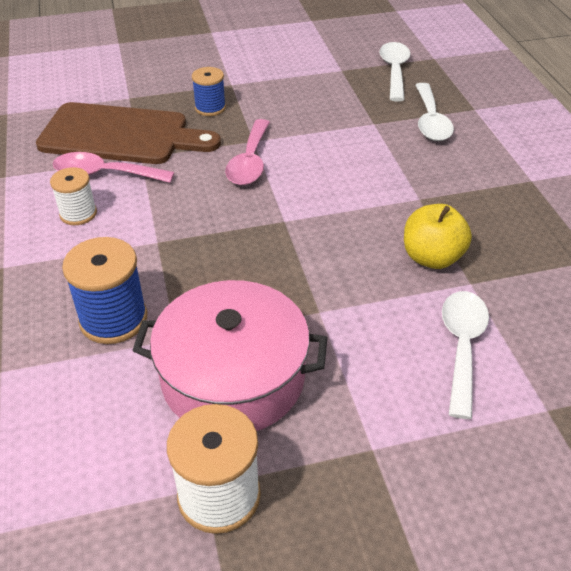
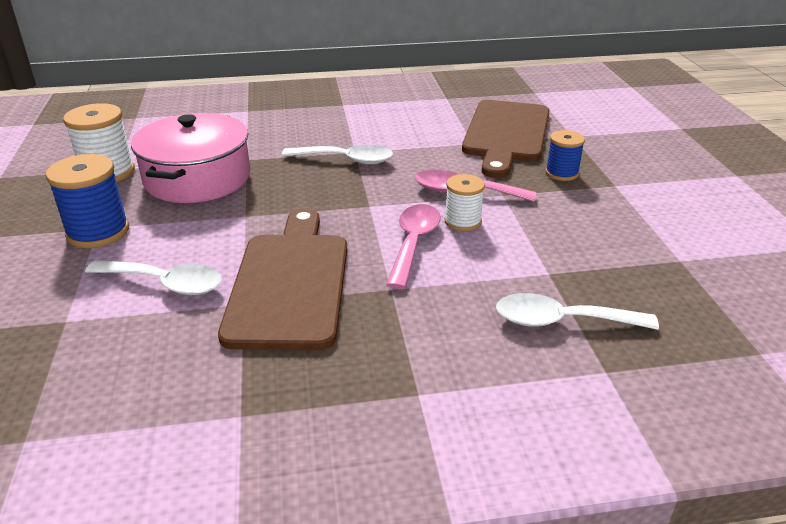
camera: 95 degrees right, 10 degrees down
(78, 214) = (396, 123): white spool -> white spool (463, 221)
(104, 174) = (447, 130): pink spoon -> pink spoon (413, 243)
(113, 319) = (276, 138): blue spool -> blue spool (98, 232)
(394, 71) = (697, 305): white spoon -> white spoon (346, 160)
(432, 257) = (290, 283): yellow apple -> brown cutting board

